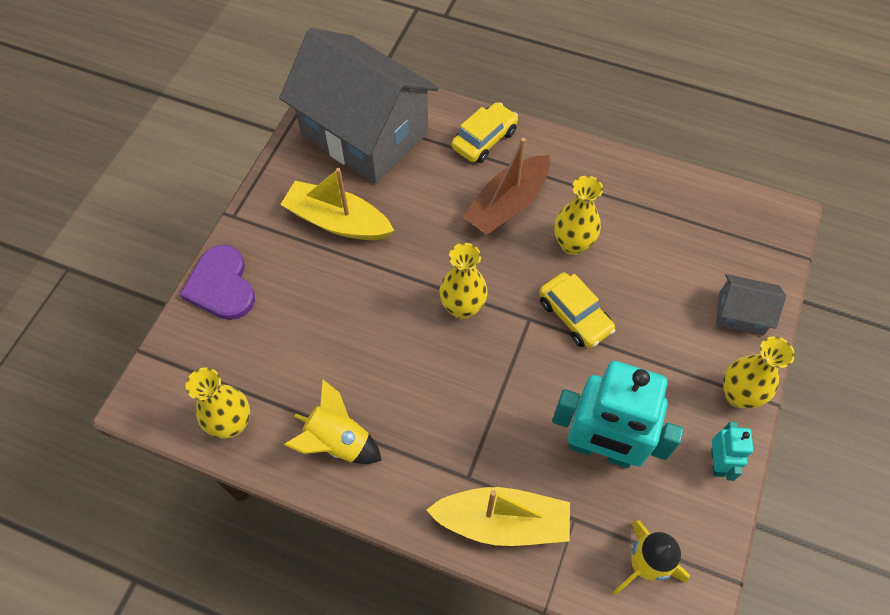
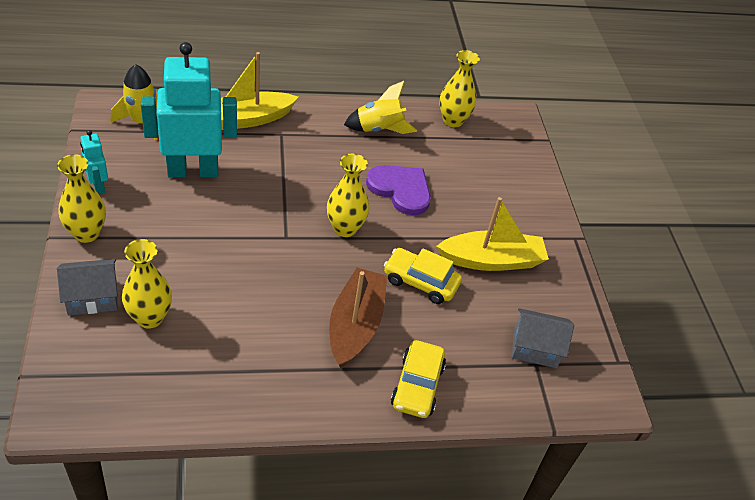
camera: 145 degrees right, 15 degrees down
(221, 285) = (534, 189): purple heart -> purple heart (401, 190)
(365, 133) = (535, 348): grey house -> grey house, size x0.42
(572, 244) = (275, 308): yellow vase -> yellow vase (149, 318)
(574, 316) = (248, 250): yellow car -> yellow car (420, 282)

